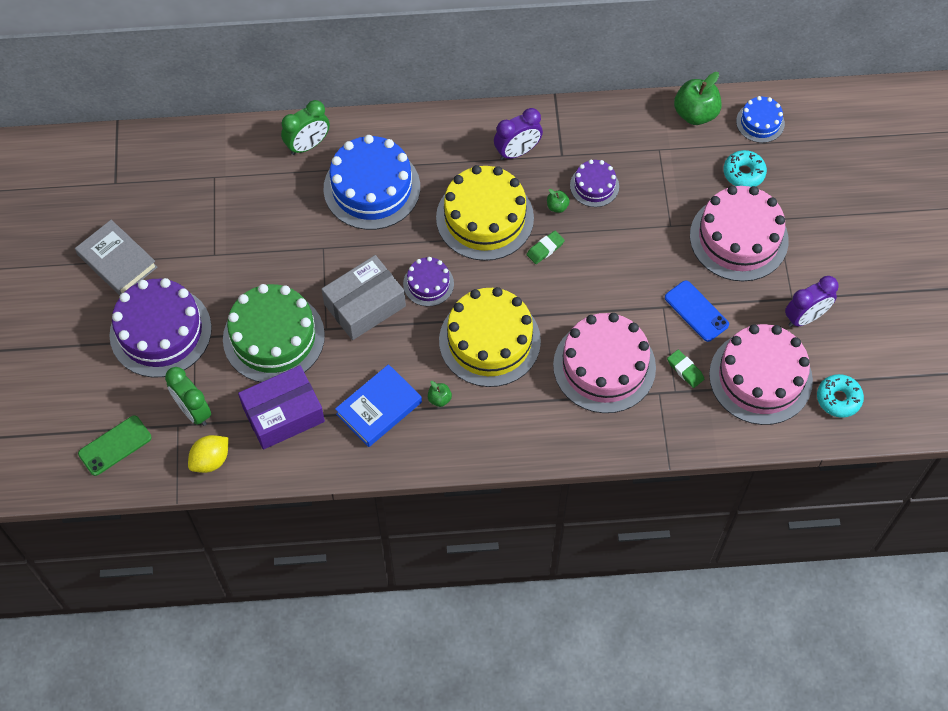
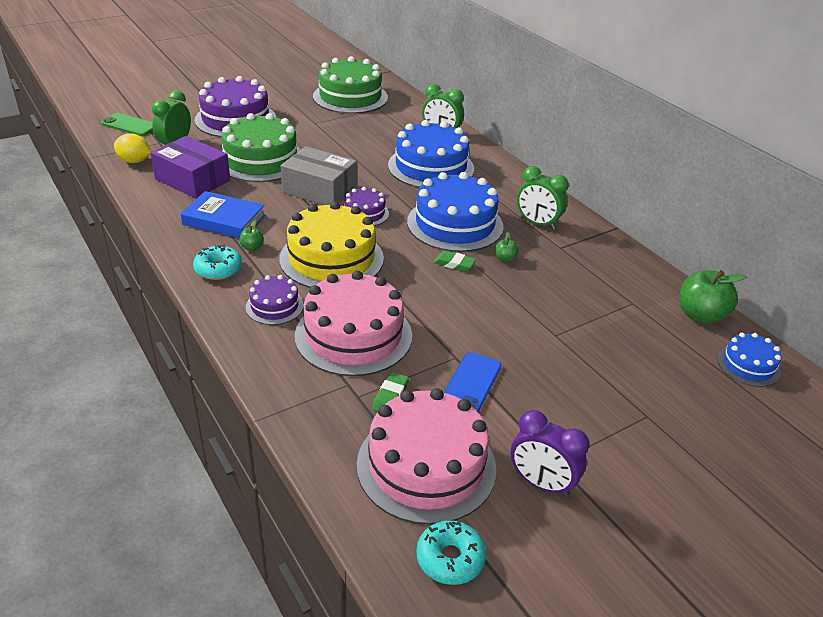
camera: 60 degrees right, 25 degrees down
(117, 261) = (281, 94): grey book -> none
(167, 193) = (350, 97): none -> green cake
(485, 218) = (455, 224): yellow cake -> blue cake
(517, 151) = (537, 223): purple clock -> green clock
(594, 186) = (549, 274): purple cake -> purple cake (274, 306)
(739, 238) = (591, 391): pink cake -> none
(743, 173) = (673, 371): turquoise donut -> turquoise donut (218, 269)

